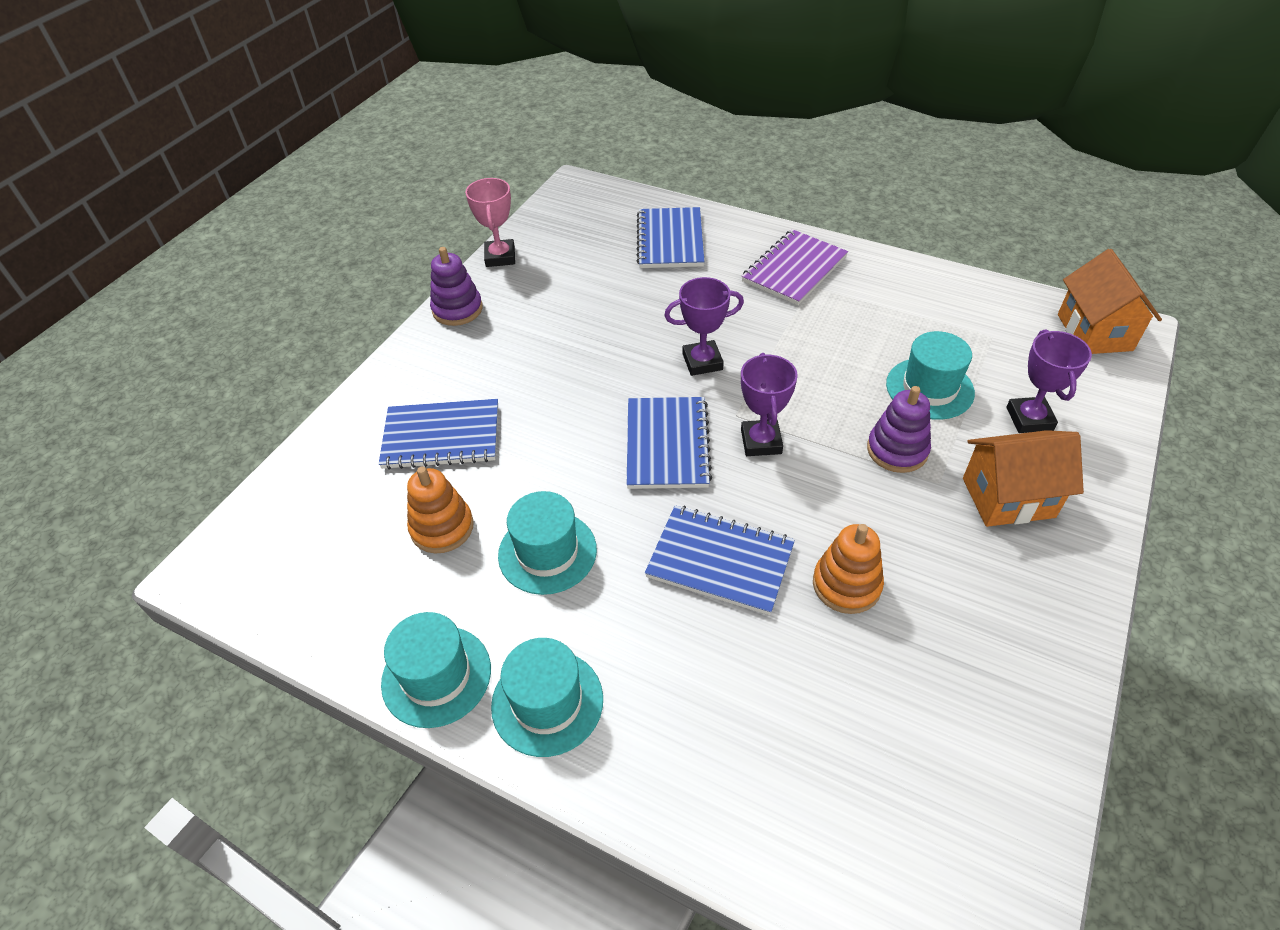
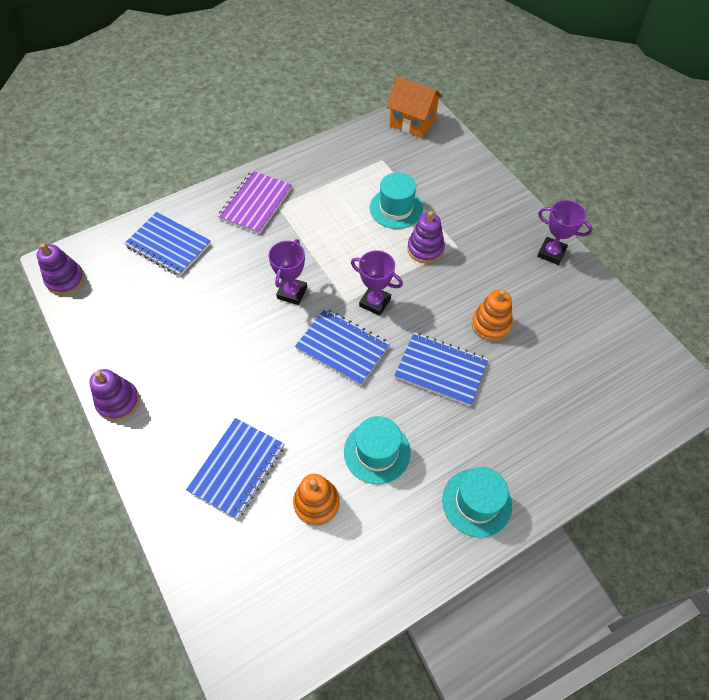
camera: 60 degrees left, 10 degrees up
(436, 676) = (425, 554): turquoise hat -> none
(500, 257) = (87, 348): pink trophy -> none
(564, 202) = (65, 280): none -> purple stacking toy
(720, 561) = (441, 370): blue notebook -> blue notebook turned 60 degrees clockwise
(794, 269) = (256, 203): purple notebook -> purple notebook turned 45 degrees clockwise
(1008, 497) = (485, 228): orange house -> none
(1029, 419) = (445, 186): purple trophy -> purple trophy (551, 253)

